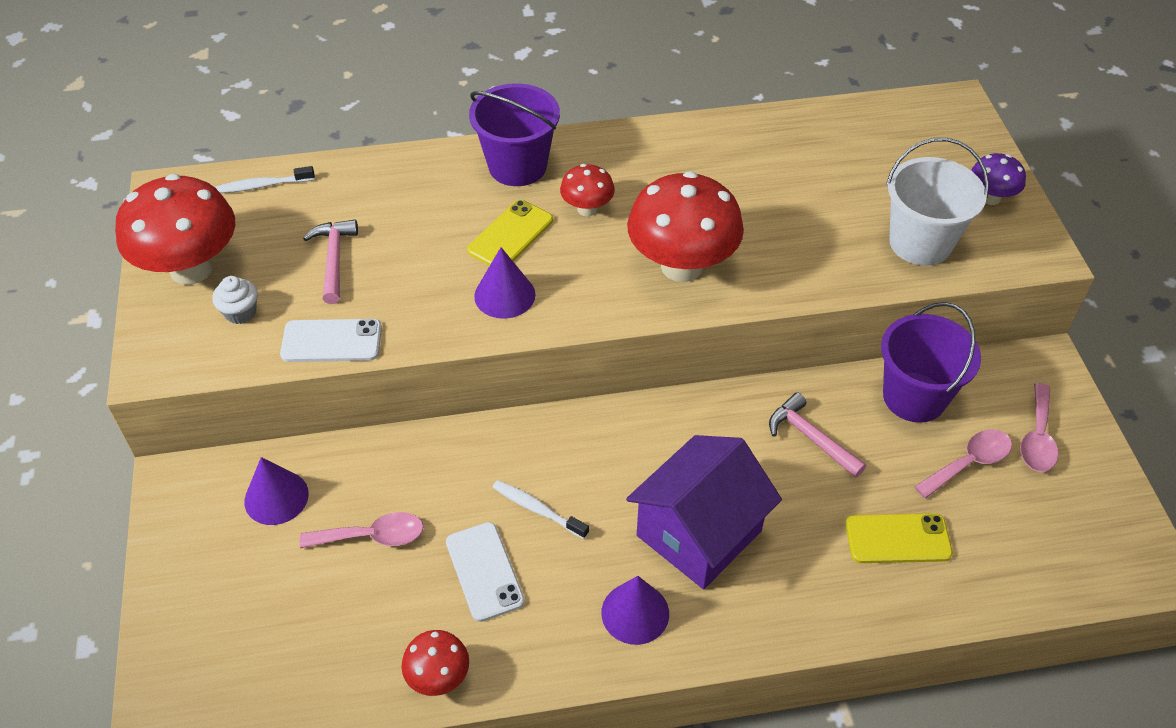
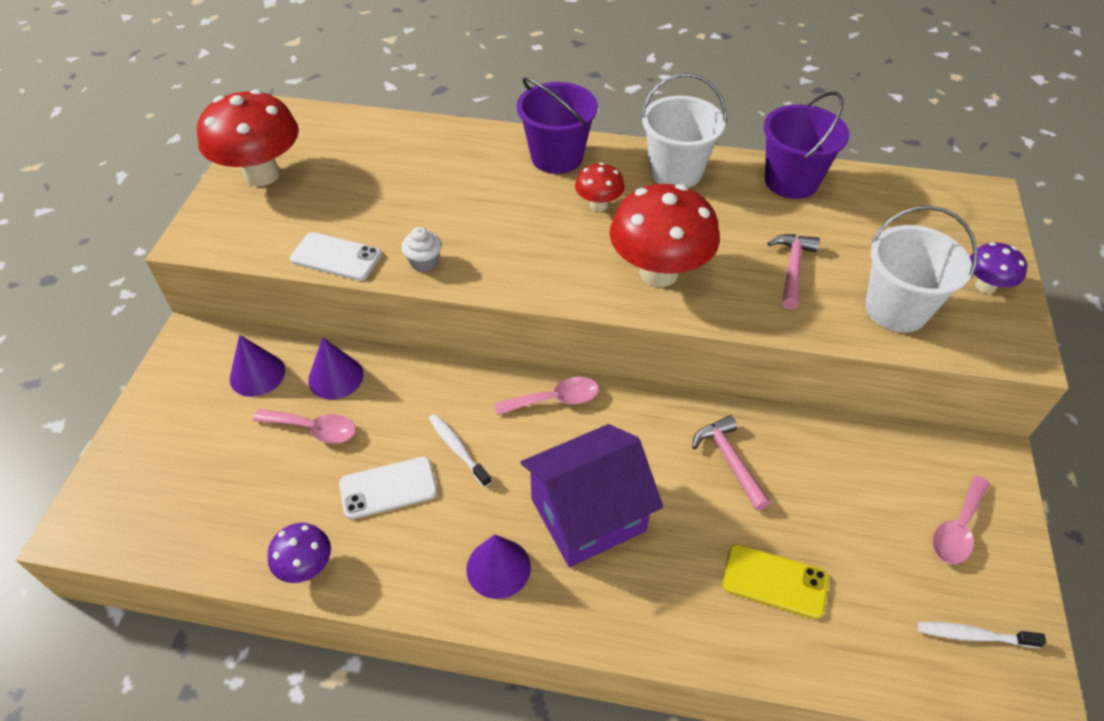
camera: 20 degrees right, 0 degrees up
(240, 312) = (279, 216): white cupcake -> white cupcake (424, 262)
(263, 185) = (349, 126): white toothbrush -> white toothbrush (973, 635)
(334, 259) = (372, 194): pink hammer -> pink hammer (792, 269)
(438, 677) = (306, 566): red mushroom -> purple mushroom
(484, 571) = (388, 488): white phone -> white phone turned 75 degrees clockwise
(504, 295) = (494, 257): purple cone -> purple cone (335, 377)
(510, 235) = (523, 210): yellow phone -> none
(650, 152) = (676, 172): none -> white bucket
(914, 397) = (846, 453): purple bucket -> purple bucket (791, 181)
(969, 463) = (876, 531): pink spoon -> pink spoon (555, 399)

